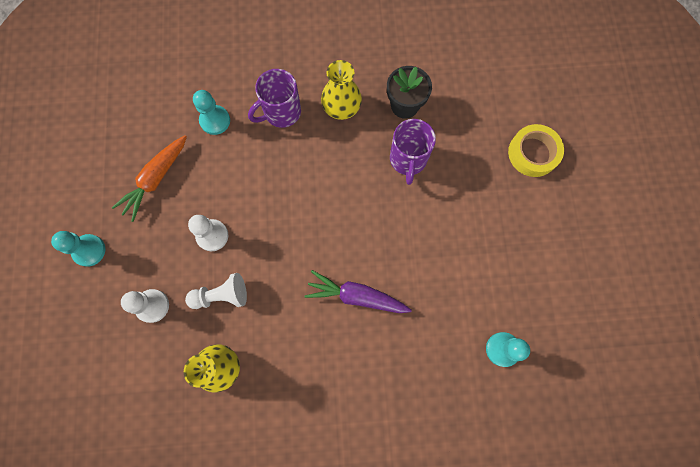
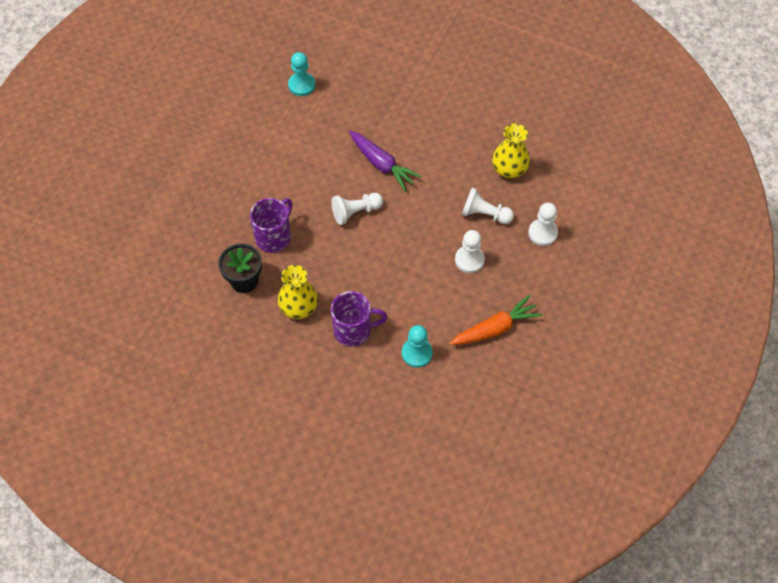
camera: 150 degrees left, 15 degrees down
(89, 250) = (577, 299): turquoise pawn -> none
(349, 227) = (355, 212): none -> white pawn
(533, 153) = (172, 191): yellow tape -> none

